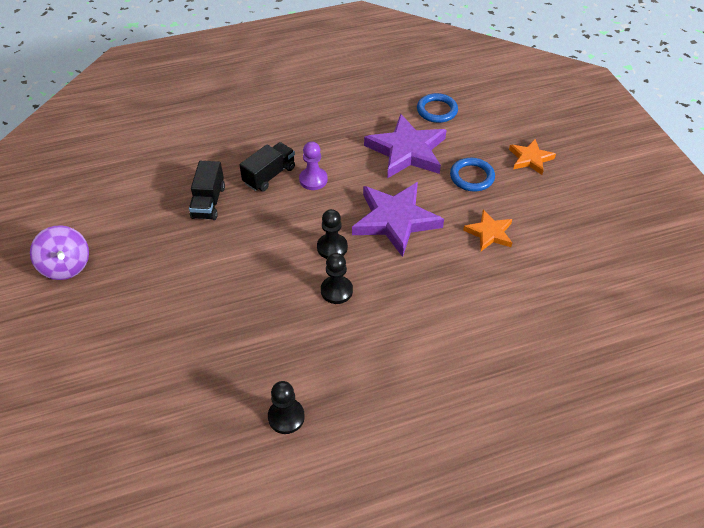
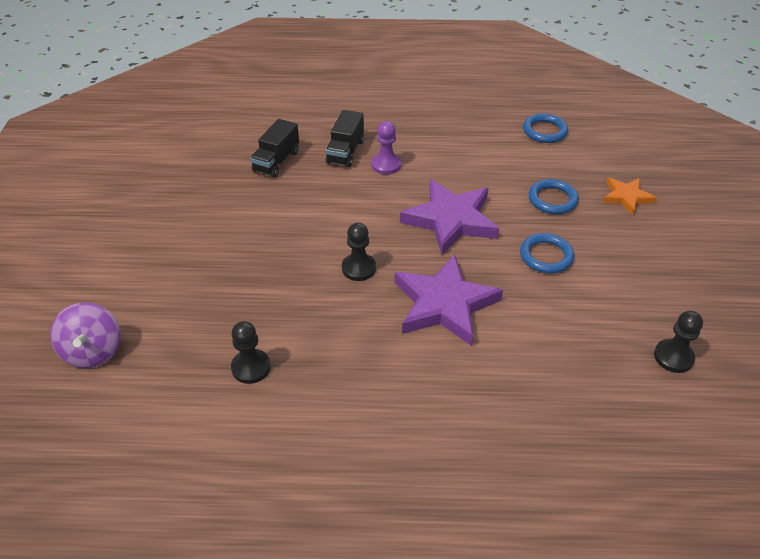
camera: 20 degrees right, 5 degrees down
(66, 266) = (123, 183): purple spinning top -> purple spinning top (93, 351)
(269, 175) = (345, 152): black truck -> black truck turned 135 degrees clockwise
(332, 247) = (374, 229): black pawn -> black pawn (673, 357)
(407, 151) = (494, 160): purple star -> purple star (444, 304)
(489, 233) = (546, 256): orange star -> blue ring

